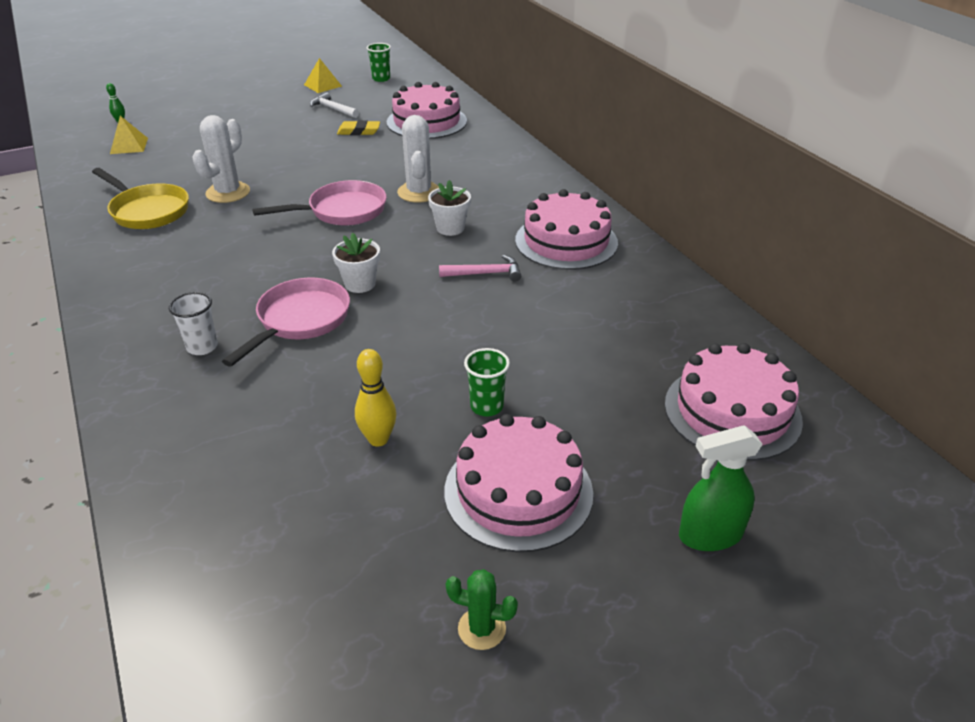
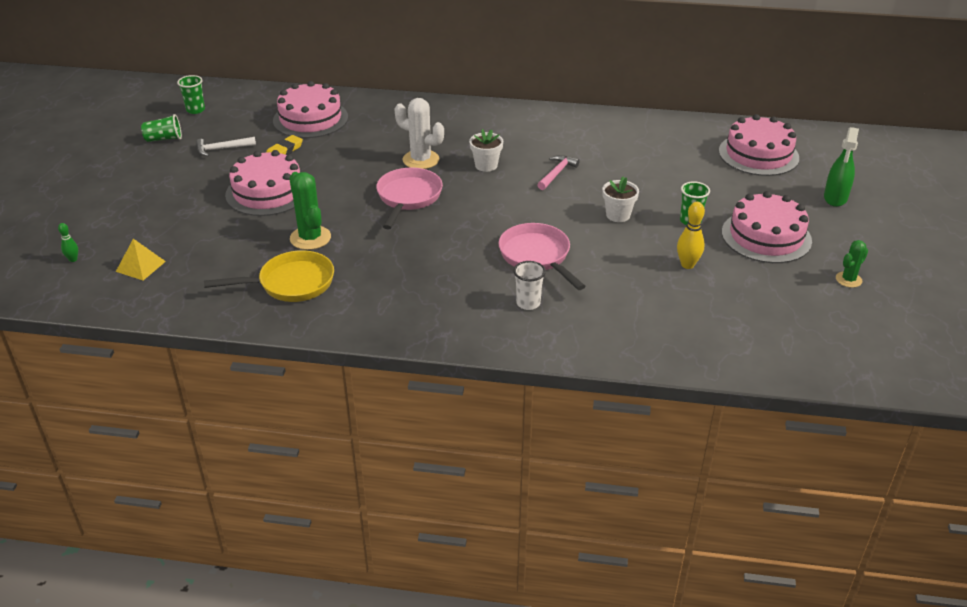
camera: 55 degrees left, 0 degrees up
(228, 193) = (310, 238): white cactus -> green cactus
(322, 85) = (164, 139): yellow pyramid -> green cup
(360, 284) = (517, 221): white flower pot -> white flower pot (618, 215)
(566, 241) = (551, 133): pink cake -> pink cake (267, 192)

